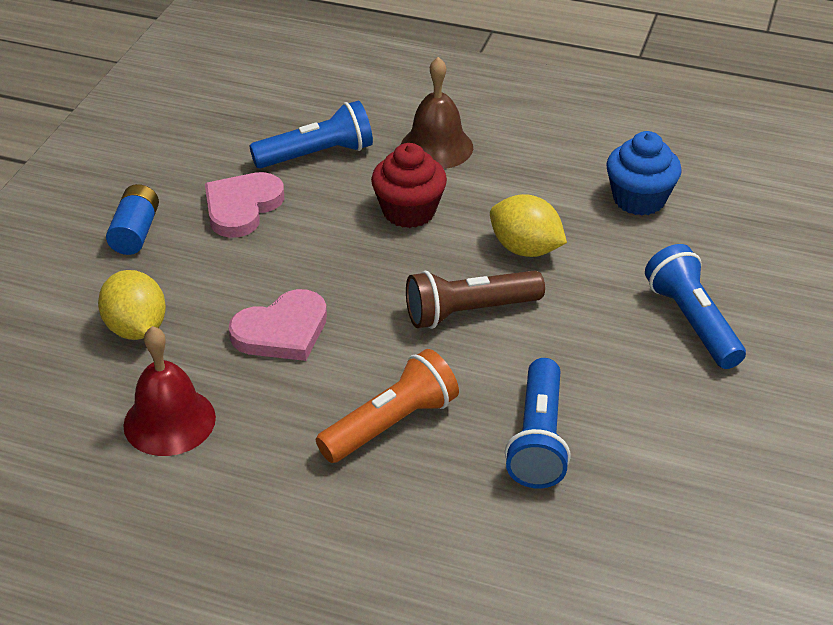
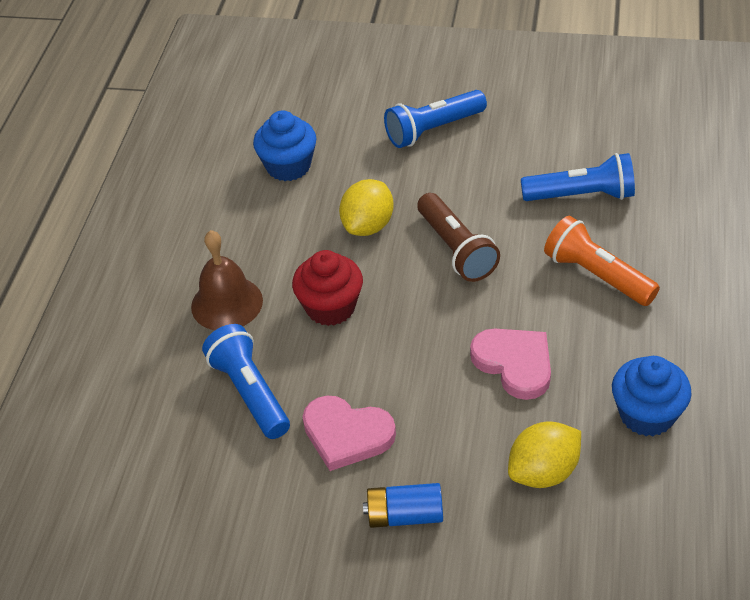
camera: 95 degrees left, 5 degrees up
(169, 421) = (646, 414): red bell -> blue cupcake

